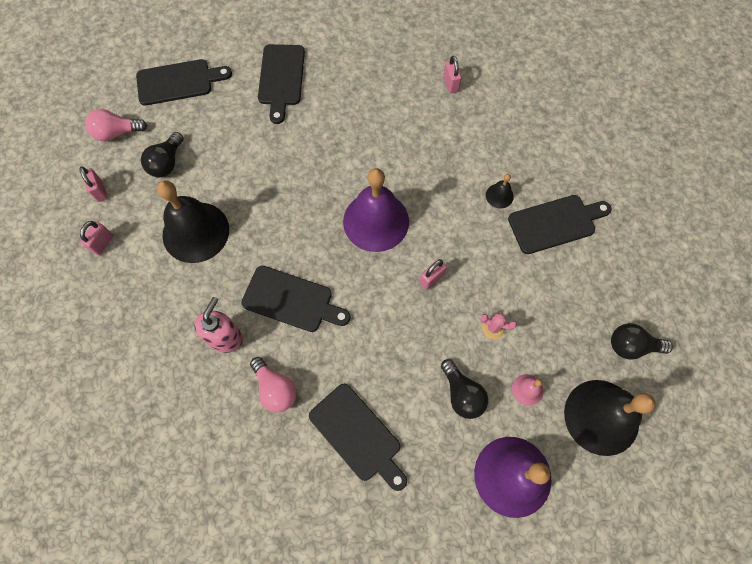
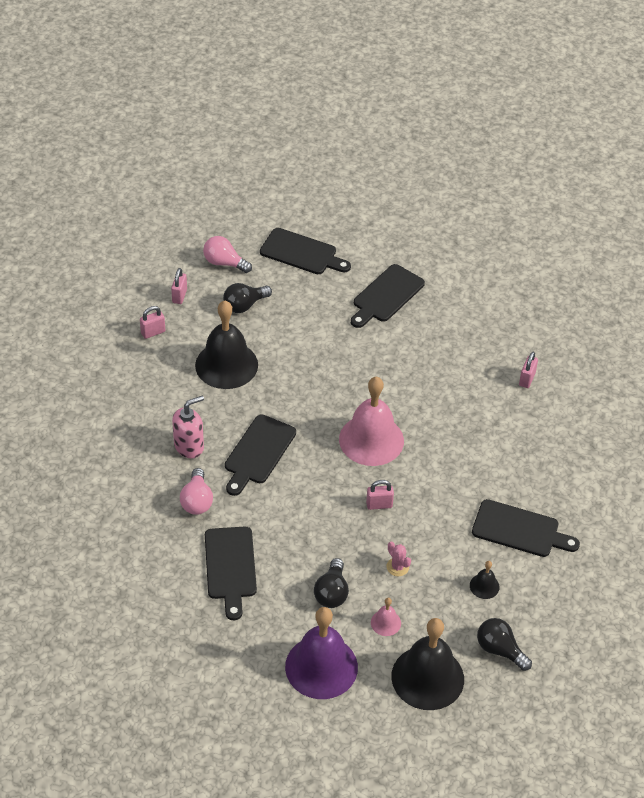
camera: 35 degrees right, 20 degrees down
(291, 300) = (258, 452): black cutting board -> black cutting board turned 60 degrees clockwise
(376, 221) = (371, 440): purple bell -> pink bell
(499, 196) = (490, 483): black bell -> black bell (484, 586)

